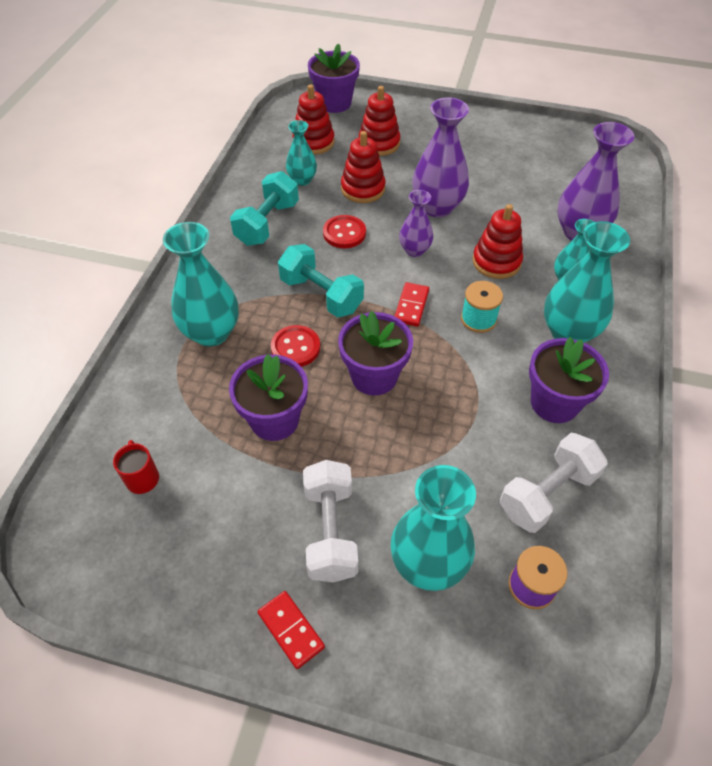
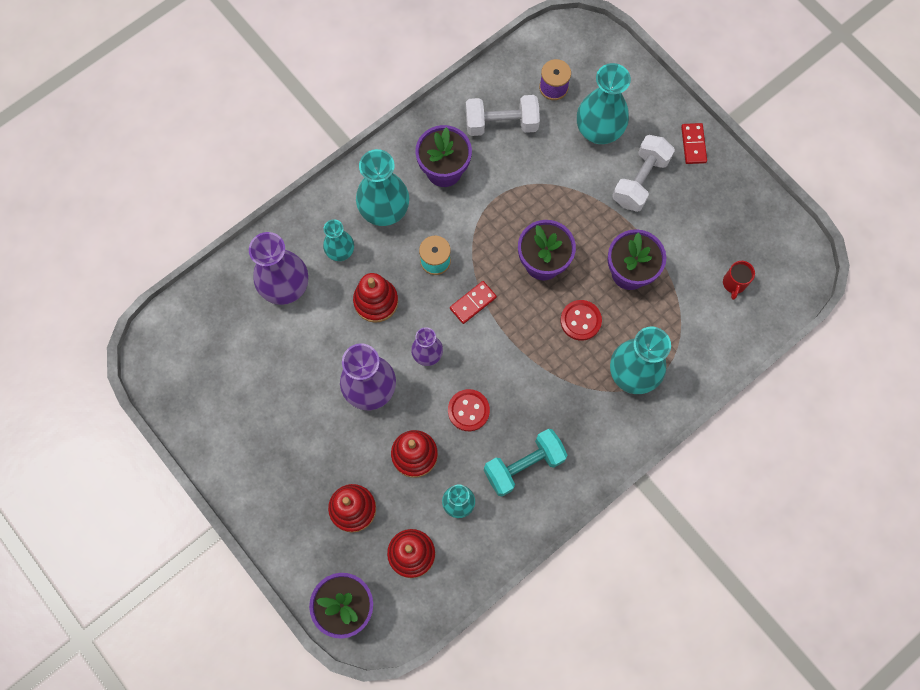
camera: 145 degrees left, 20 degrees up
(321, 295) = (531, 357): turquoise dumbbell -> none

